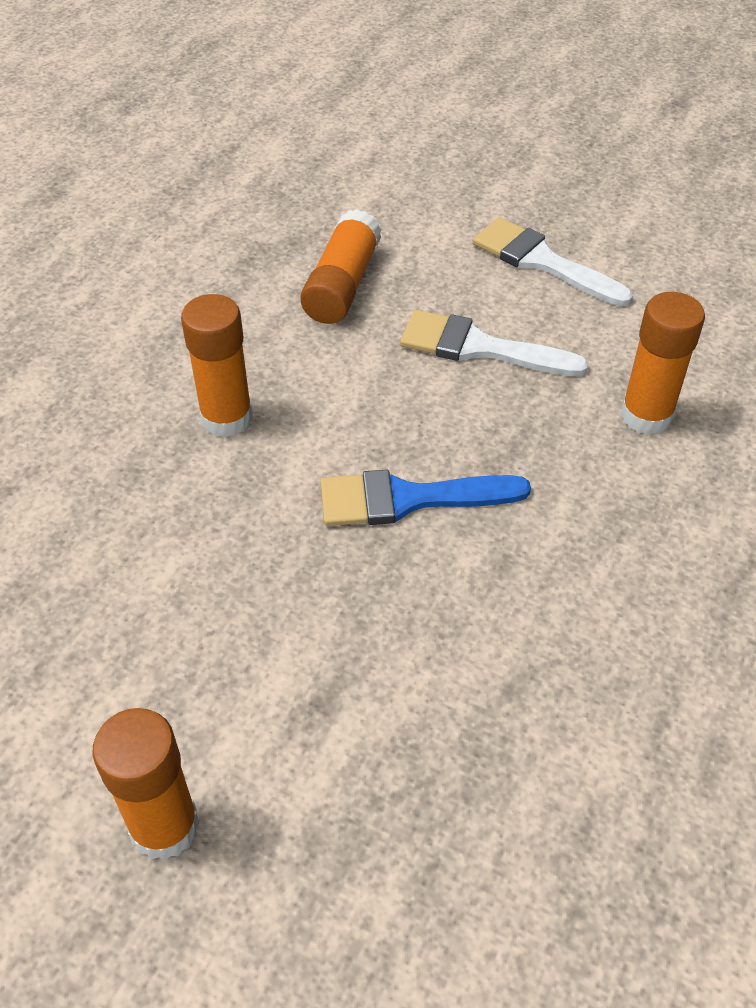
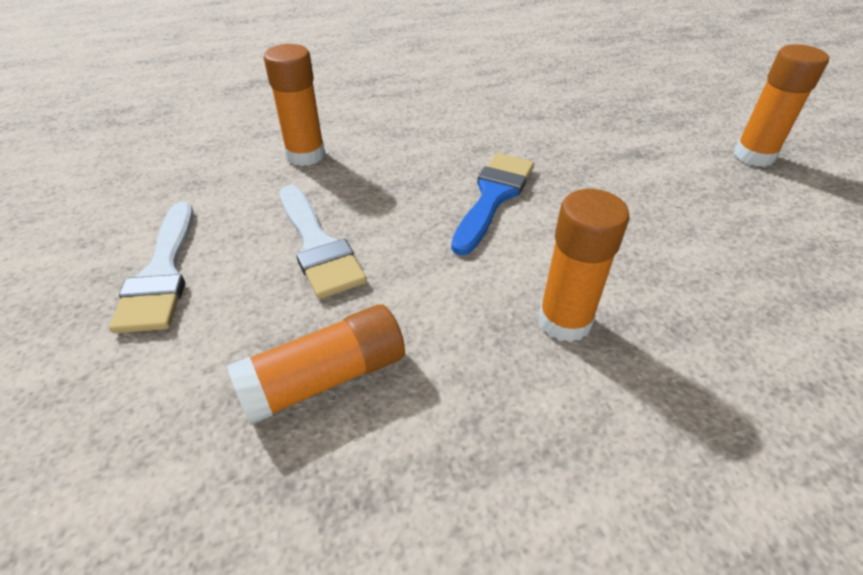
camera: 135 degrees left, 5 degrees down
(408, 499) = (493, 197): blue brush -> blue brush turned 105 degrees counterclockwise

